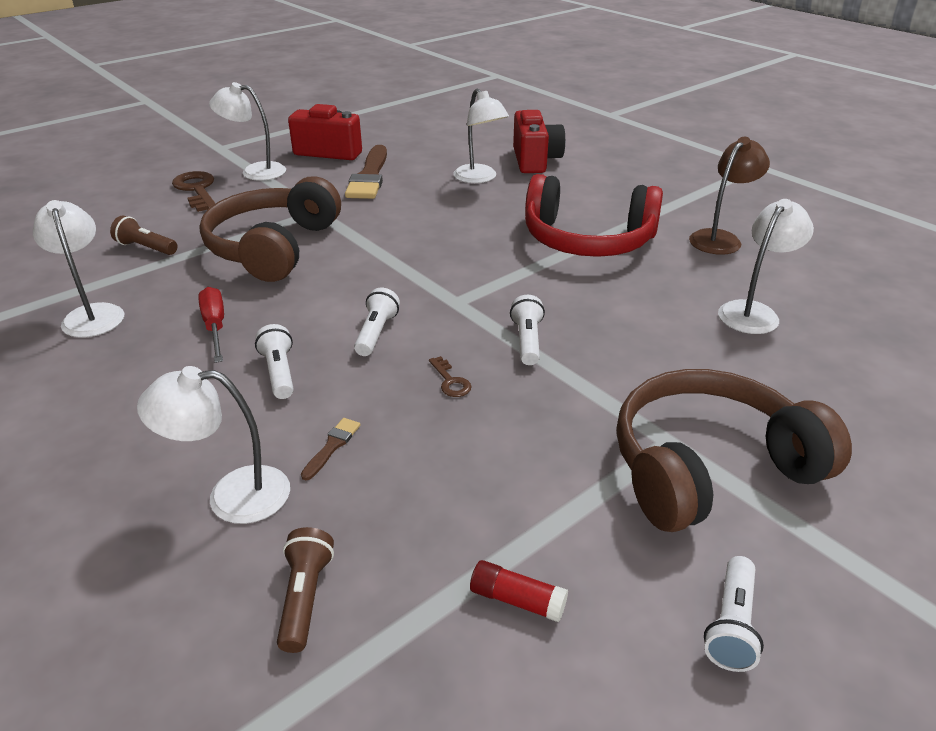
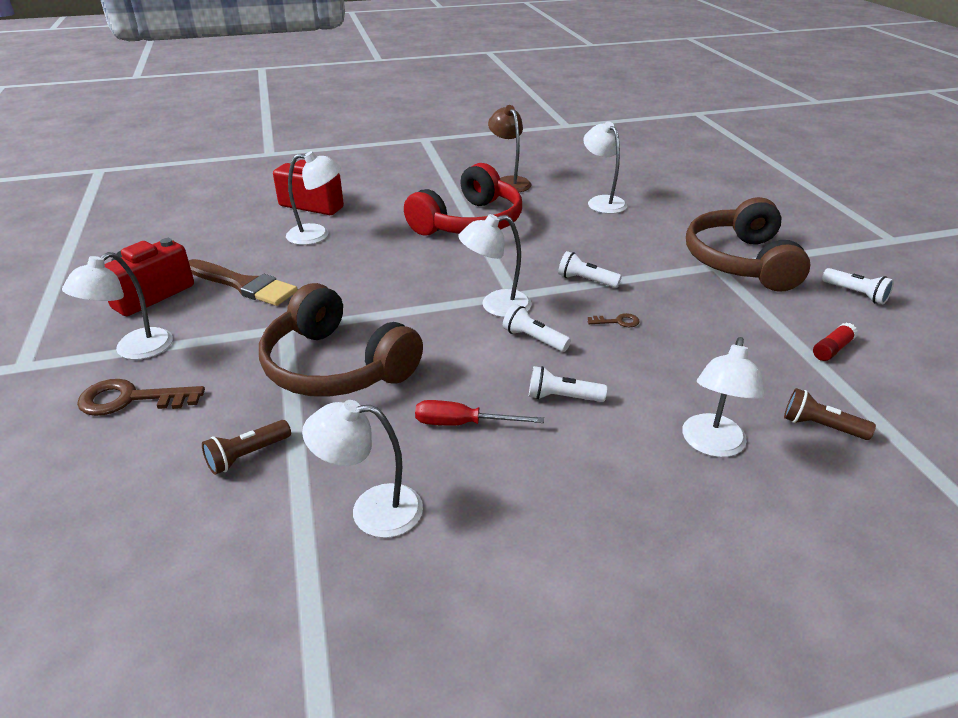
camera: 65 degrees left, 0 degrees up
(332, 446) = (671, 388): brown brush -> none
(425, 296) = (496, 306): none -> white lamp

